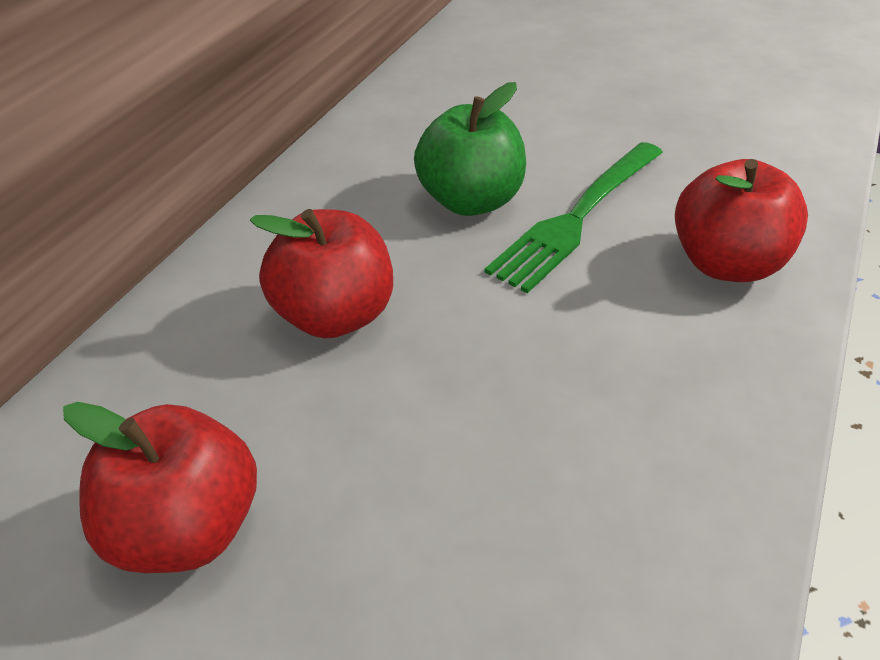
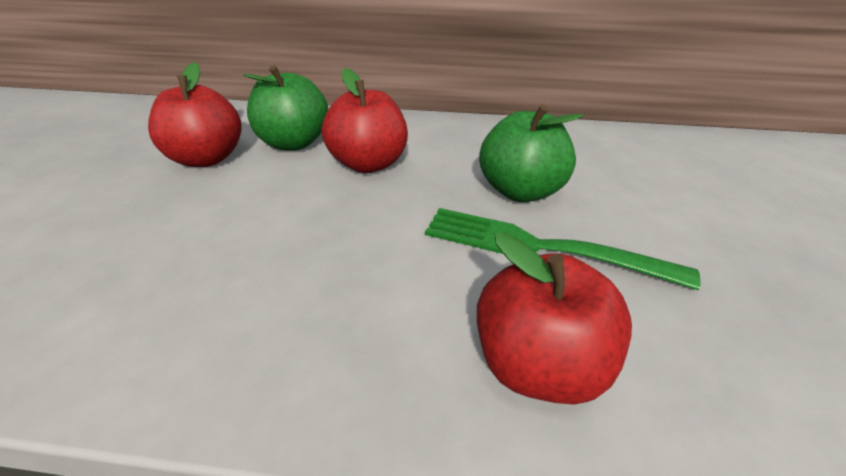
camera: 70 degrees right, 5 degrees down
(207, 397) = (293, 143): none -> green apple

